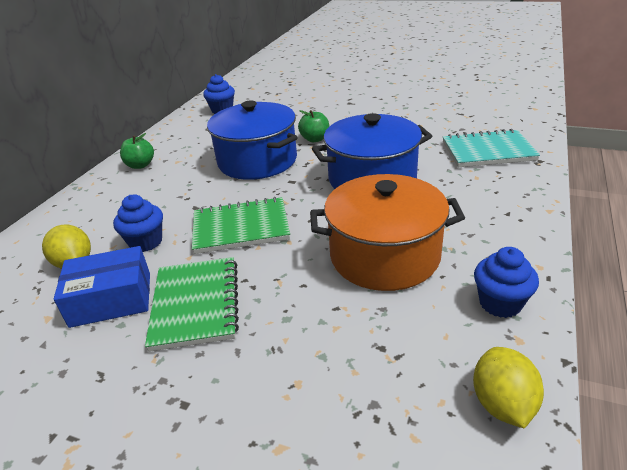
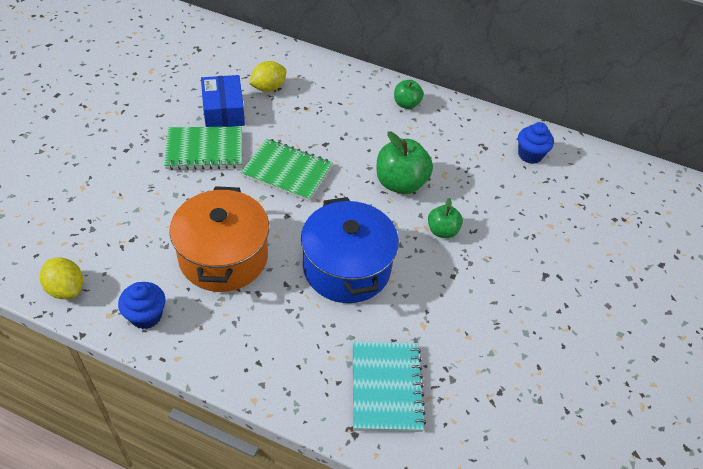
camera: 85 degrees right, 15 degrees up
(146, 242) = (283, 120): blue cupcake -> none
(241, 228) = (287, 171): green notebook -> green notebook turned 60 degrees counterclockwise
(257, 161) = (400, 183): blue pot -> green apple
(502, 404) = (66, 289): yellow lemon -> yellow lemon turned 45 degrees clockwise

